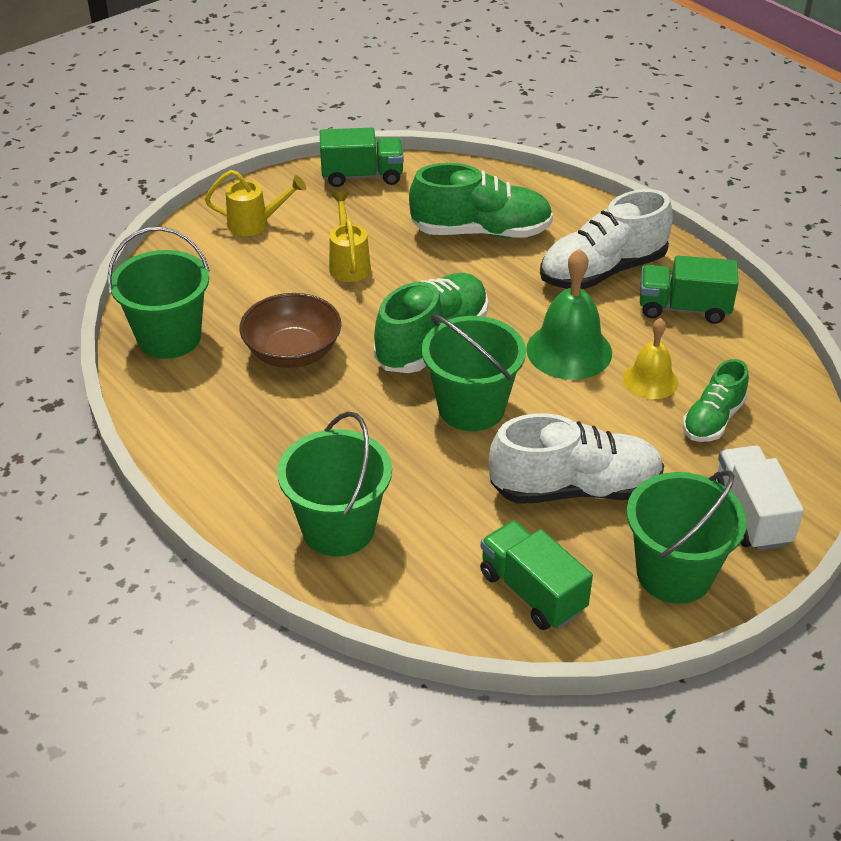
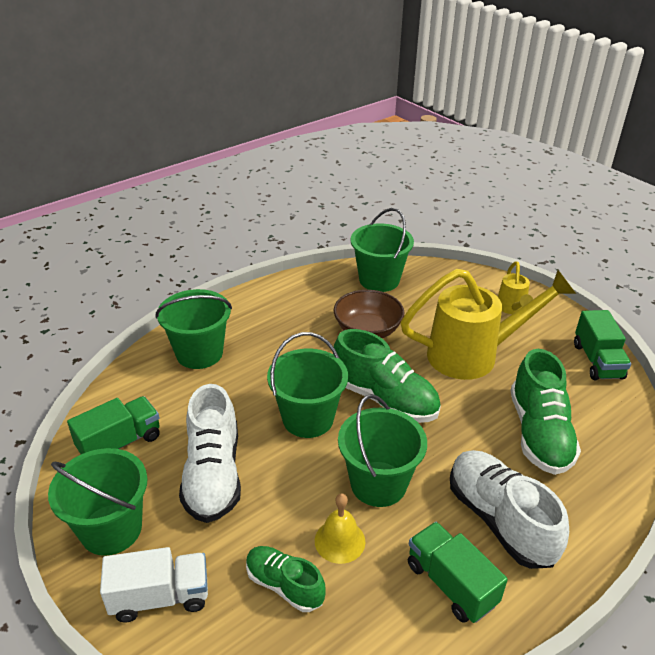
camera: 90 degrees right, 5 degrees down
(348, 263) = (474, 355): yellow watering can -> yellow watering can, size x2.08
(569, 351) = (378, 484): green bell -> green bucket
(683, 308) = (451, 584): green truck -> green truck turned 45 degrees counterclockwise

